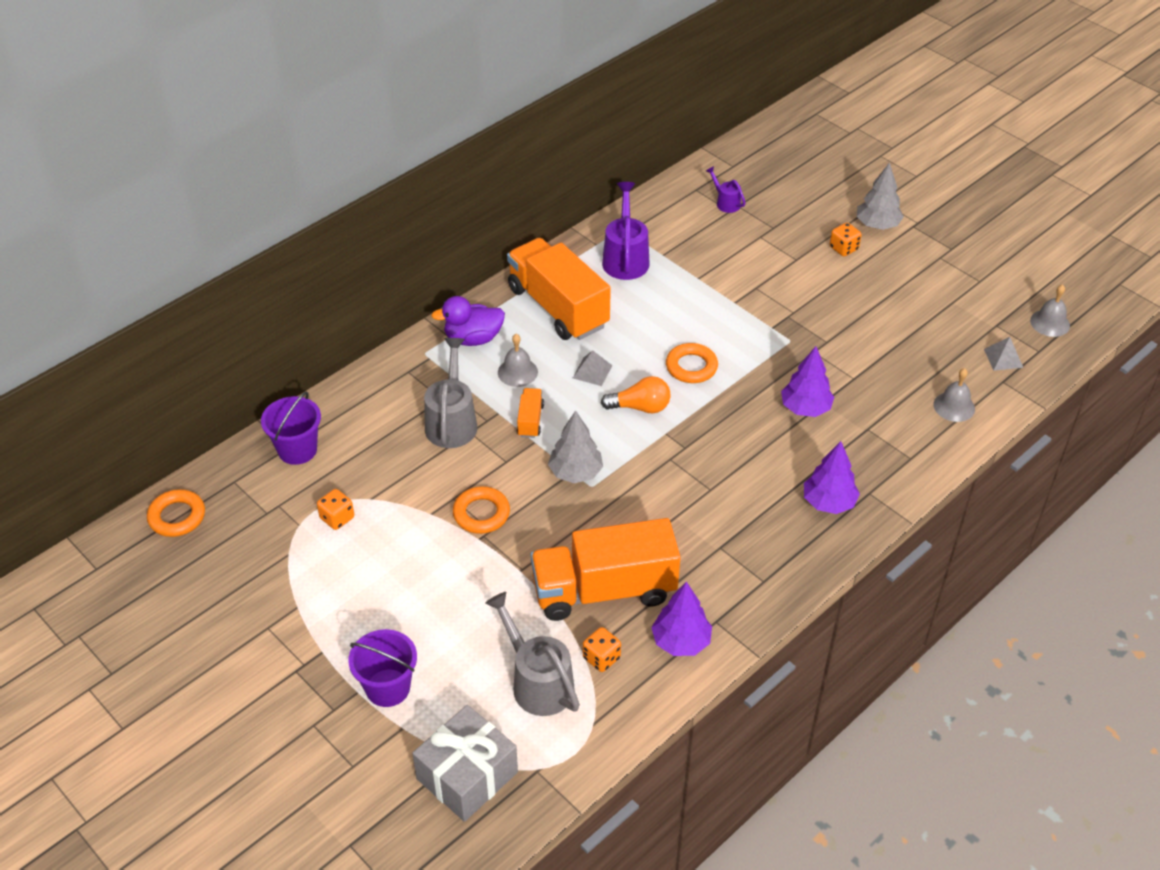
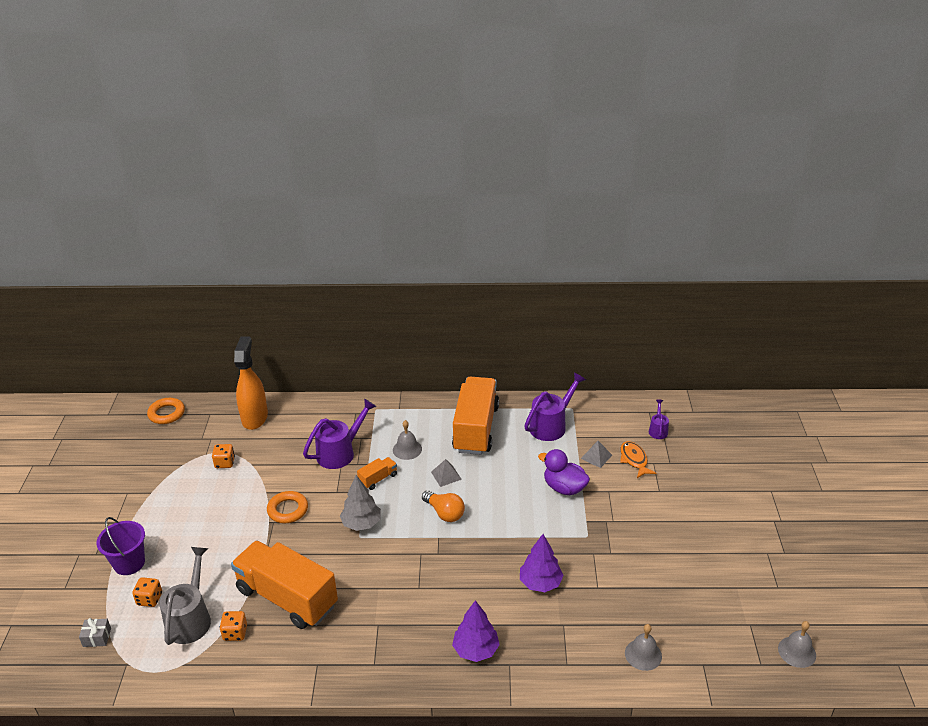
camera: 45 degrees right, 10 degrees down
(297, 450) = (255, 417): purple bucket -> orange spray bottle
(452, 421) = (340, 452): grey watering can -> purple watering can
(467, 775) = (97, 637): grey gift -> grey gift, size x0.43
(473, 338) = (409, 417): purple duck -> purple duck (564, 488)
(681, 641) = (284, 659): purple tree -> none
(691, 367) = (505, 511): orange ring -> none
(741, 244) = (634, 460): none -> orange fish
(843, 248) = (702, 504): orange dice -> orange dice (149, 599)
(877, 225) = (747, 504): grey tree -> none
(1003, 358) = (725, 649): grey pyramid -> grey pyramid (596, 456)

